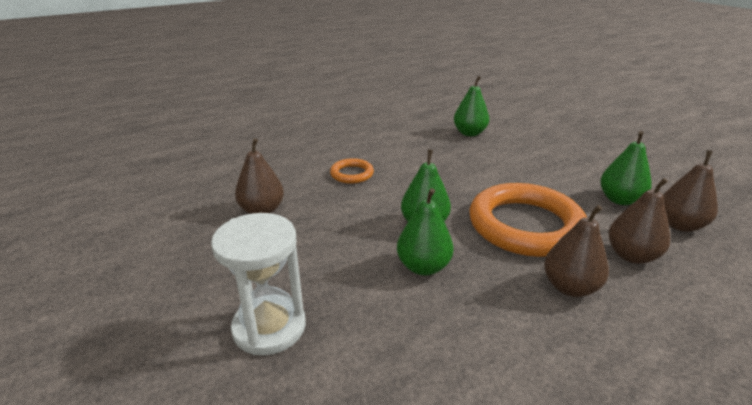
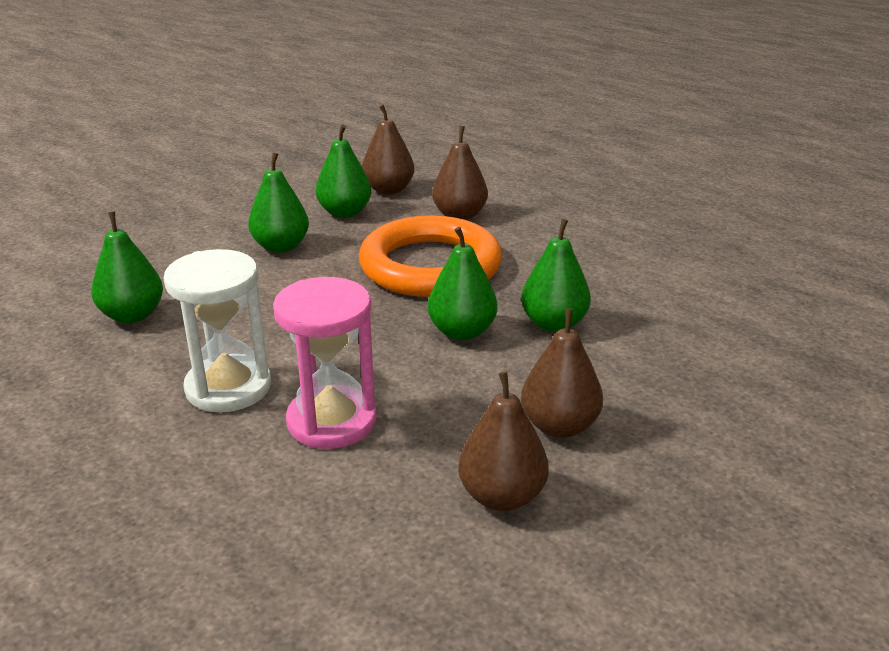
camera: 105 degrees left, 0 degrees up
(269, 327) = (730, 409): white hourglass -> white hourglass (228, 387)
(352, 174) = (331, 421): orange ring -> pink hourglass
(554, 172) = (281, 247): none -> green pear
(570, 287) = (532, 245): brown pear -> brown pear (559, 426)

